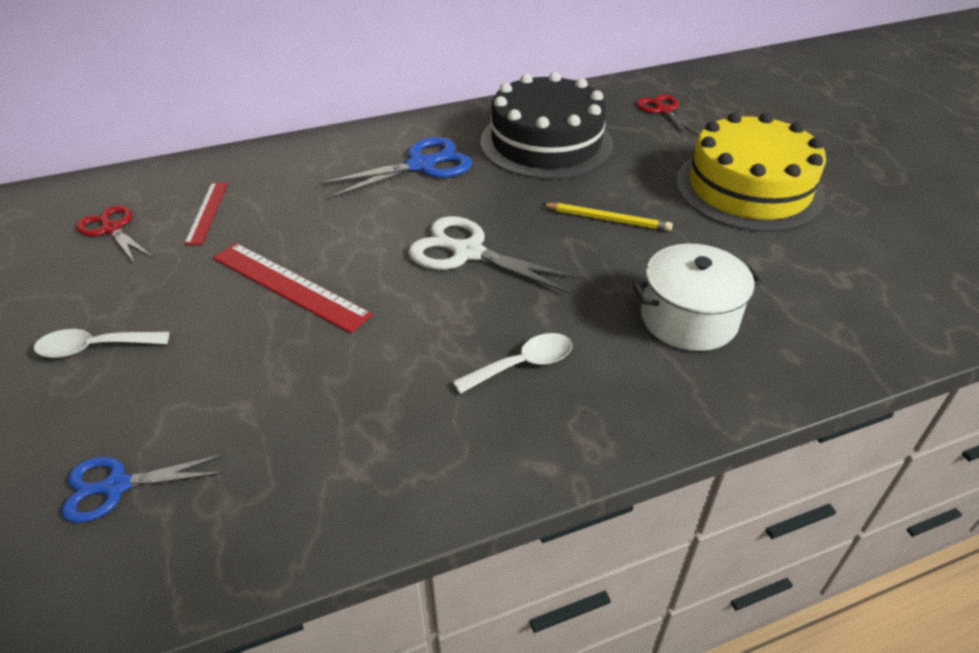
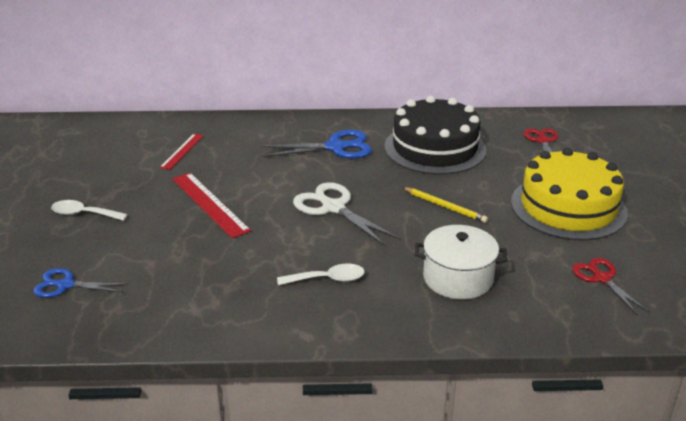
camera: 20 degrees right, 10 degrees down
(112, 229) = (121, 150): red scissors -> red scissors (601, 278)

